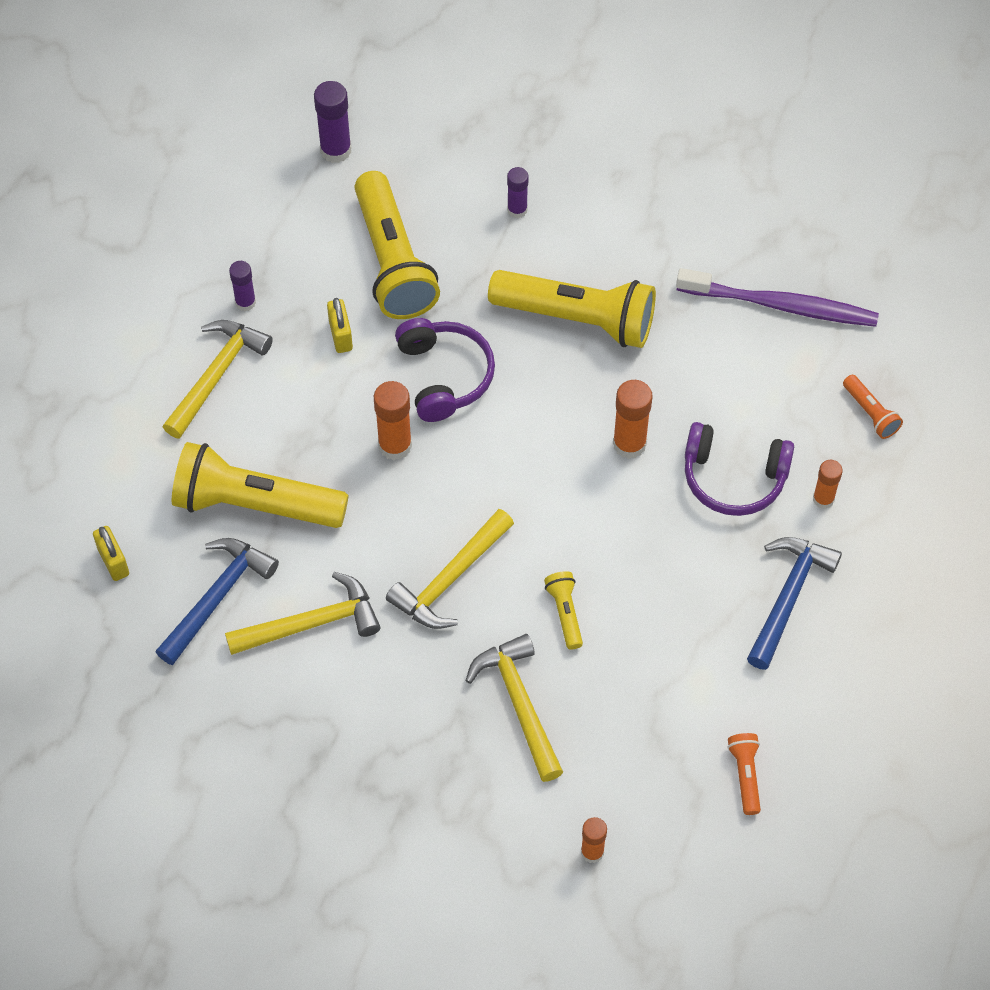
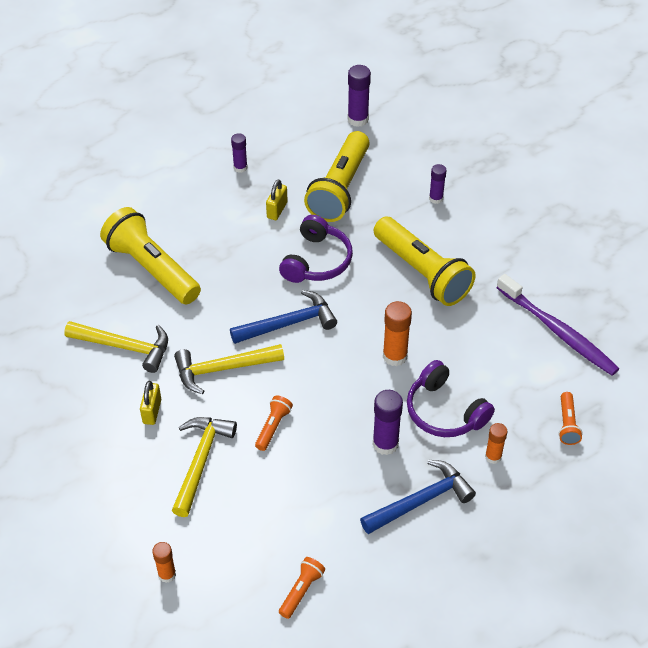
camera: 35 degrees right, 10 degrees down
(113, 562) = (52, 255): yellow padlock -> yellow padlock (152, 411)
(217, 375) = (192, 194): yellow hammer -> none
(217, 597) = (88, 304): blue hammer -> blue hammer (289, 323)
(395, 445) = (256, 281): orange glue stick -> none
(565, 613) = (273, 427): yellow flashlight -> orange flashlight
(701, 555) = (385, 444): none -> purple glue stick

